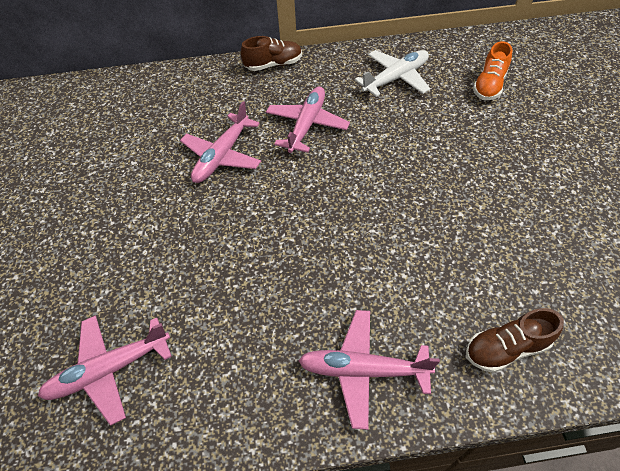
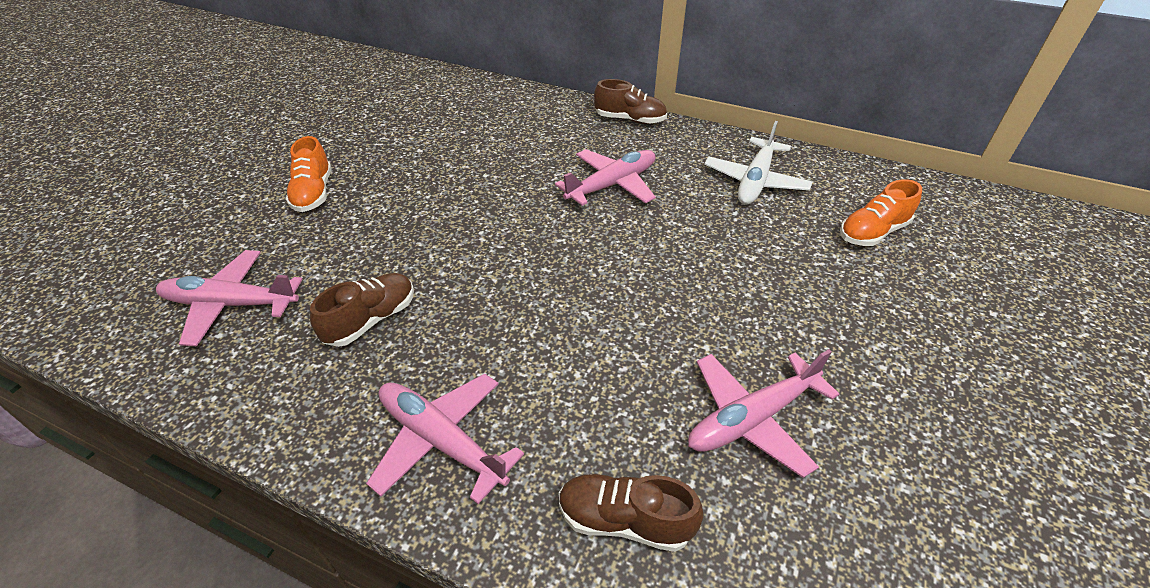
camera: 30 degrees right, 10 degrees down
(80, 243) = (313, 193): none -> orange shoe
(222, 155) = (502, 177): pink plane -> pink plane (752, 418)
(234, 318) = (371, 320): none -> brown shoe
(395, 79) = (755, 181): white plane -> white plane turned 120 degrees clockwise

